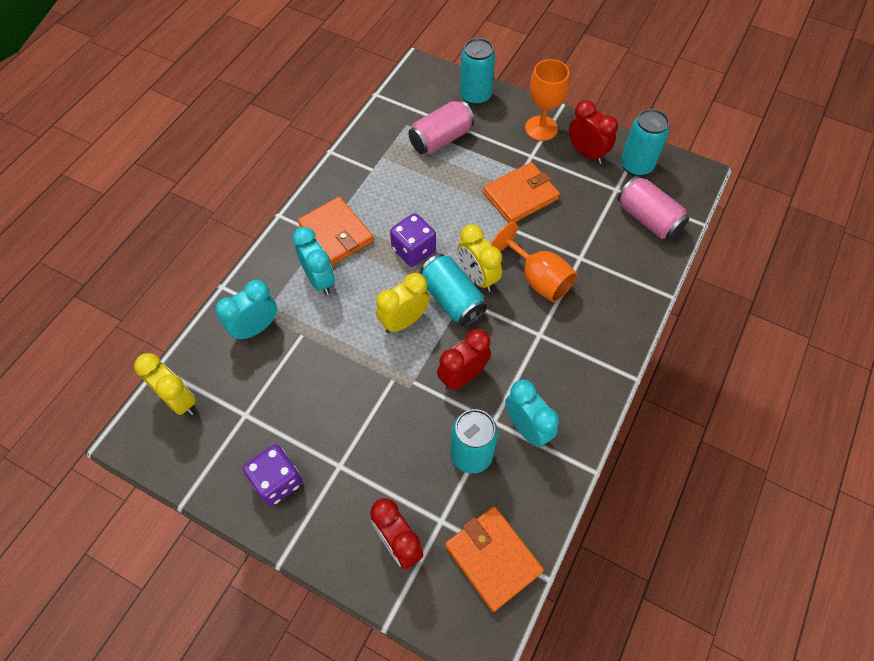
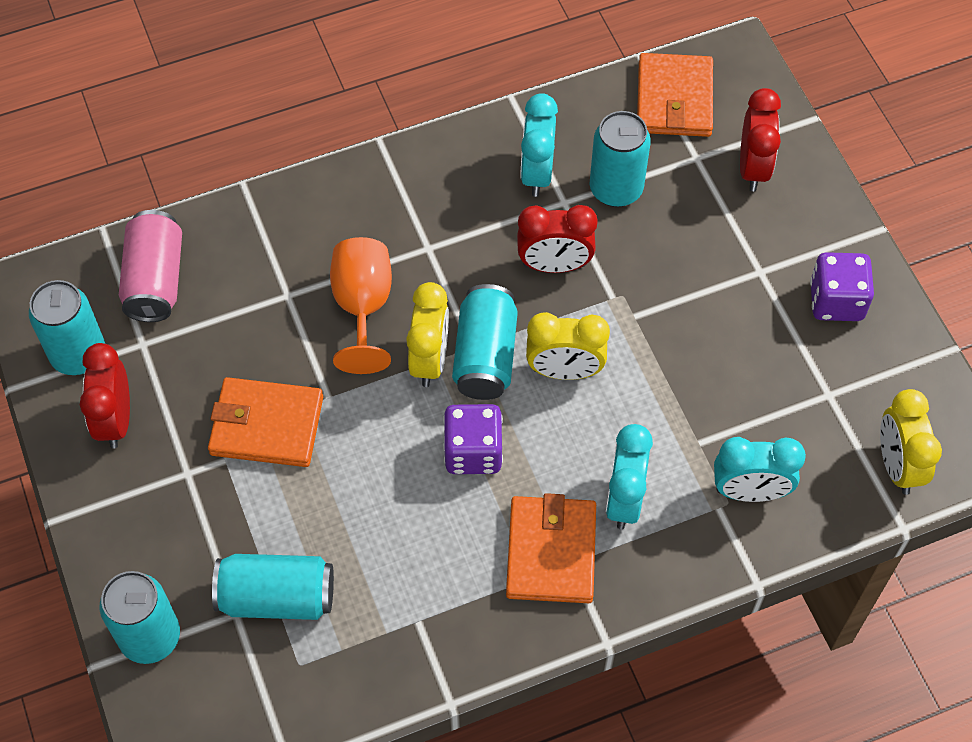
camera: 140 degrees left, 0 degrees up
(441, 139) = (277, 597): pink can -> turquoise can
(541, 128) = (126, 505): orange goblet -> none

